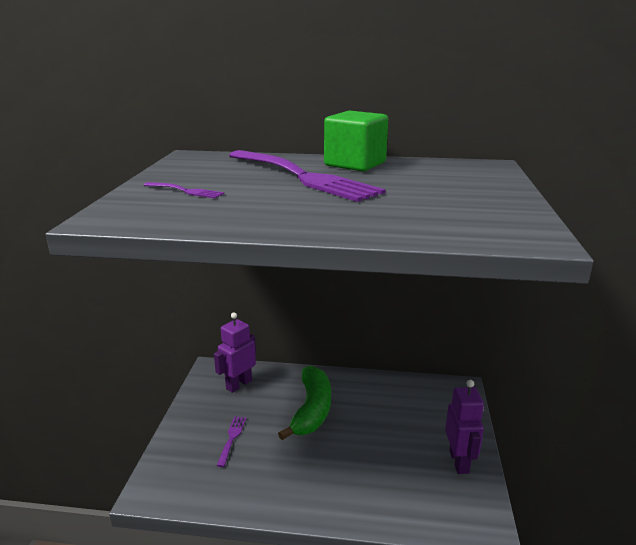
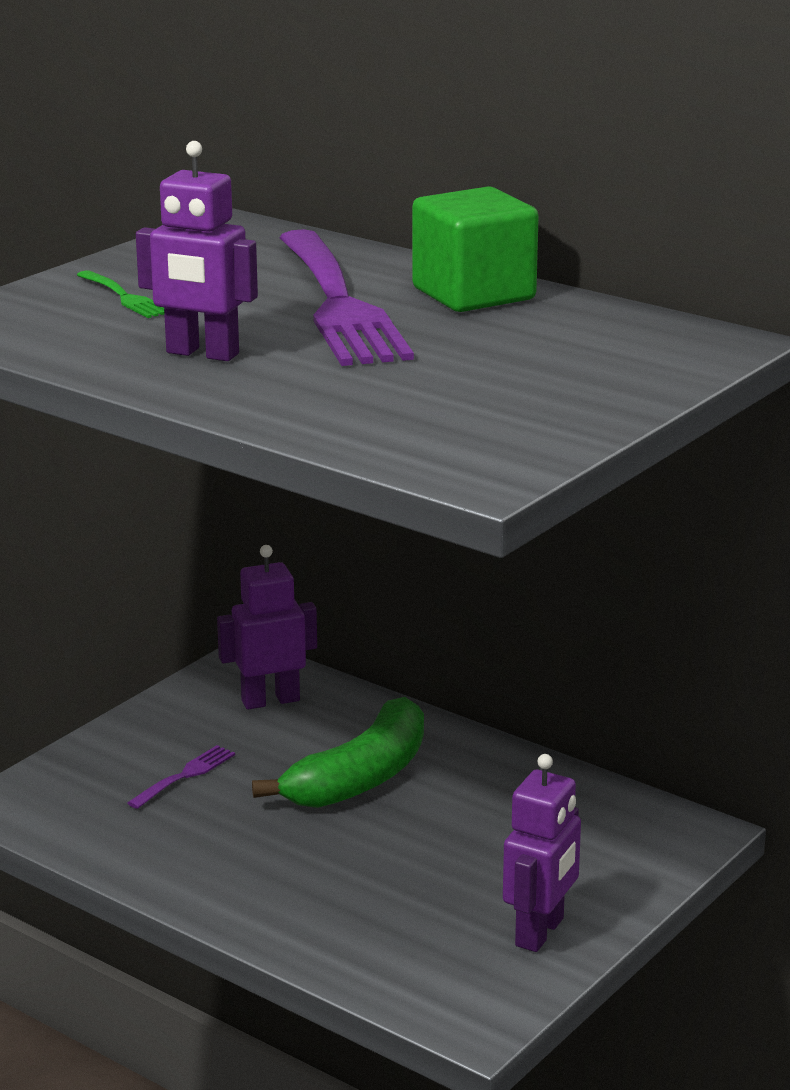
camera: 30 degrees right, 0 degrees up
(186, 191) = (125, 297): purple fork -> green fork
(275, 209) = (202, 354): none -> purple robot

